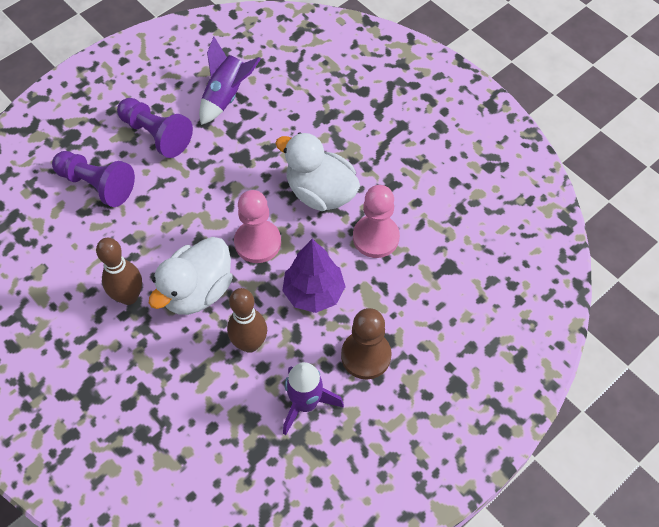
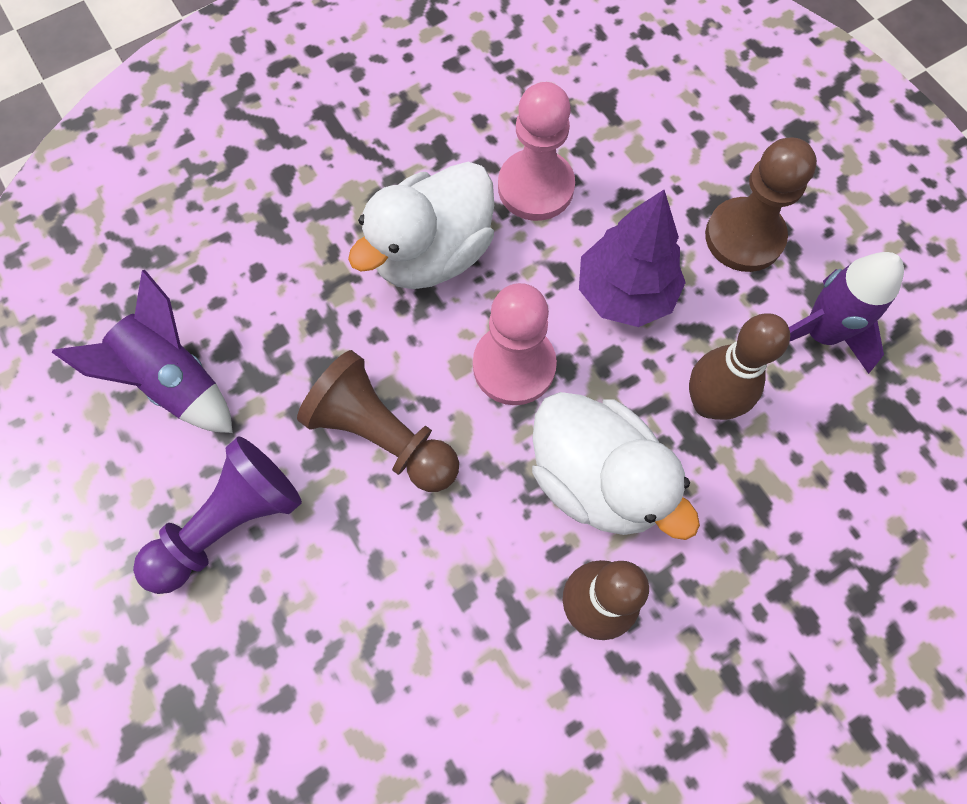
camera: 80 degrees left, 10 degrees up
(97, 185) = (323, 654): purple pawn -> none
(209, 189) = (382, 435): none -> brown pawn

